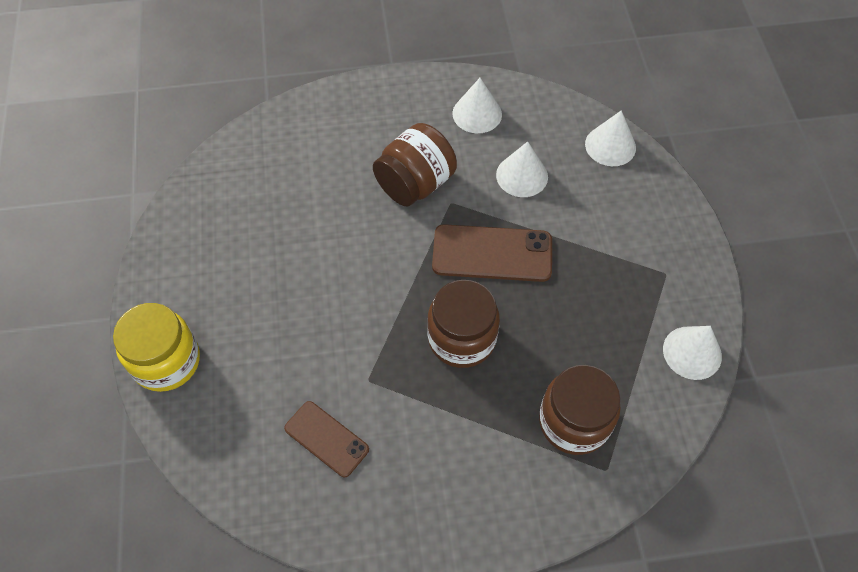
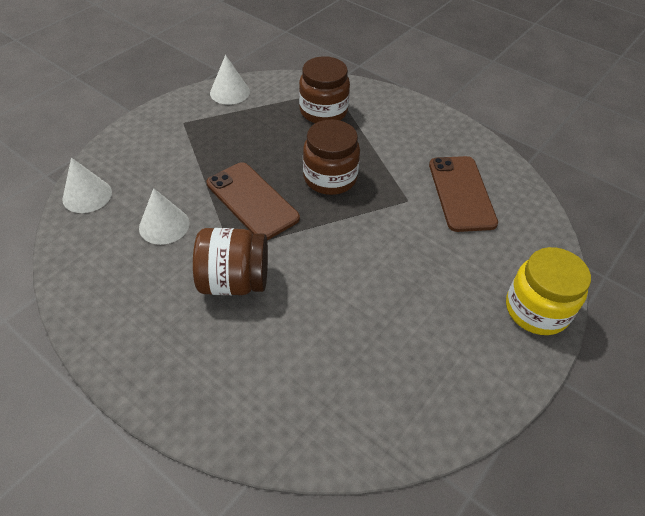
camera: 135 degrees left, 10 degrees down
(326, 439) = (461, 193): brown phone -> brown phone, size x1.58
(477, 113) = (117, 292): white cone -> none

